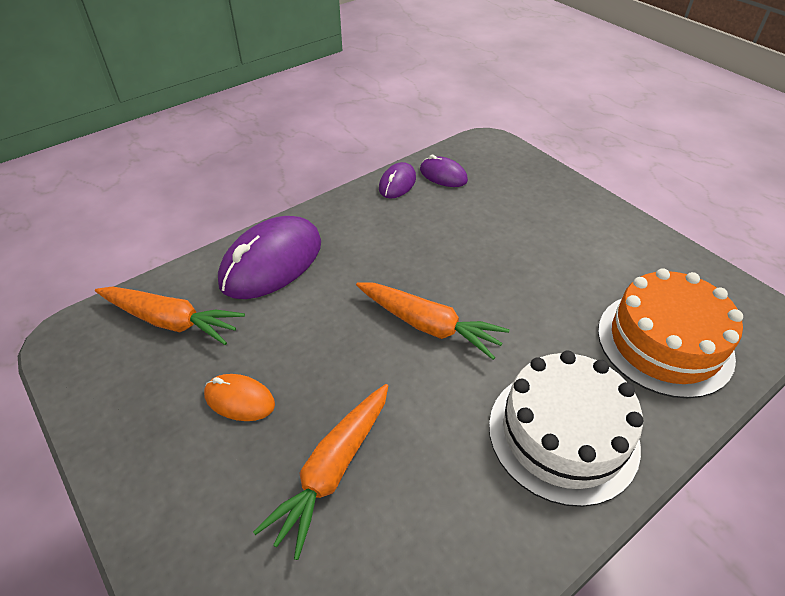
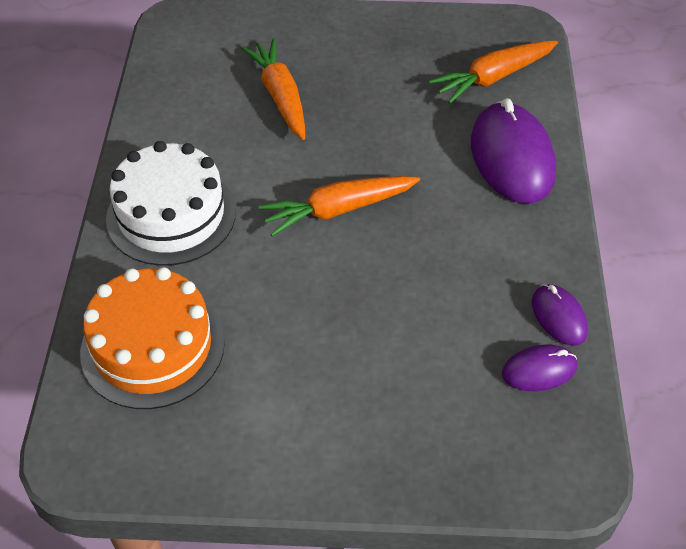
camera: 130 degrees right, 5 degrees up
(239, 400) = (379, 81): orange mouse -> none

